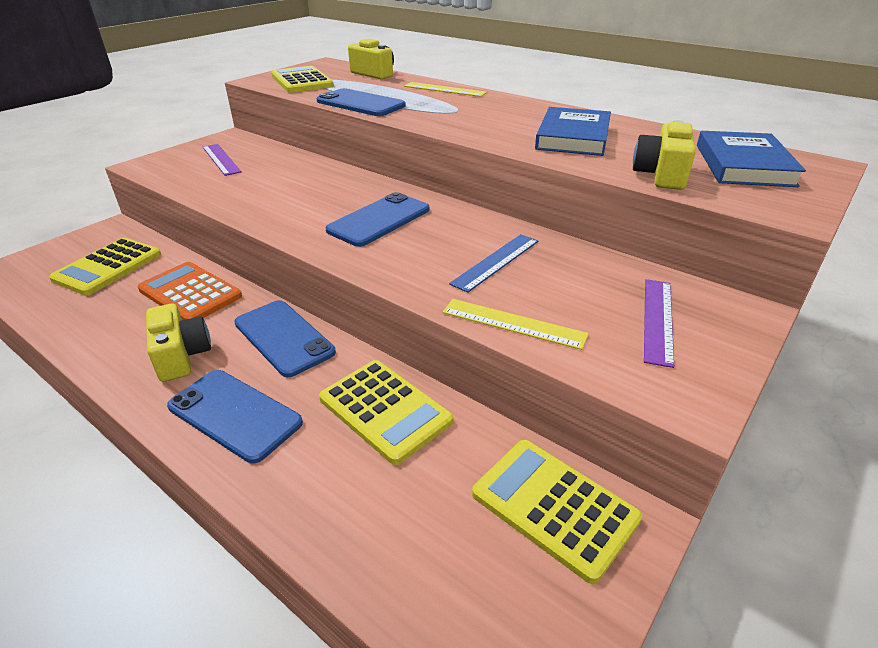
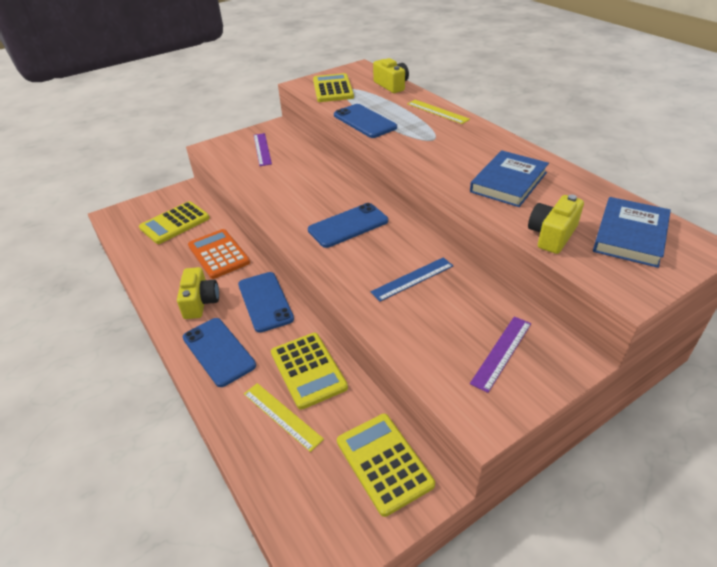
camera: 20 degrees right, 5 degrees up
(513, 323) = (398, 333): yellow ruler -> yellow ruler (282, 415)

